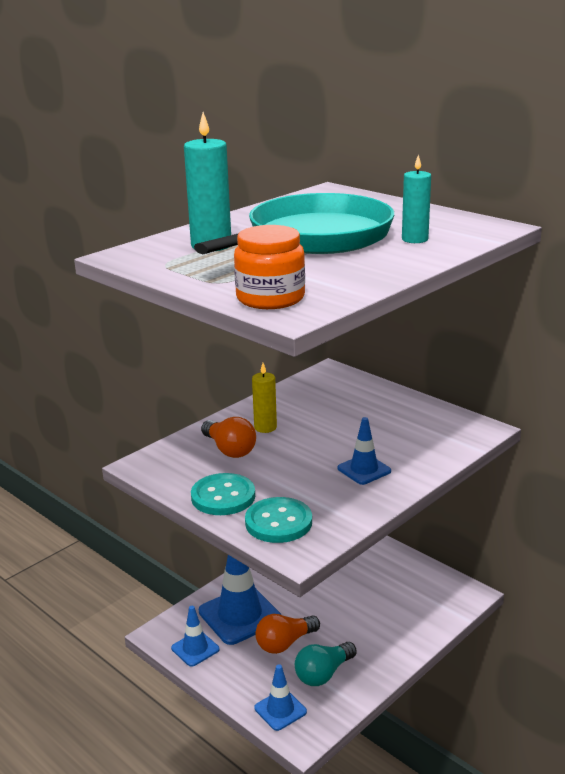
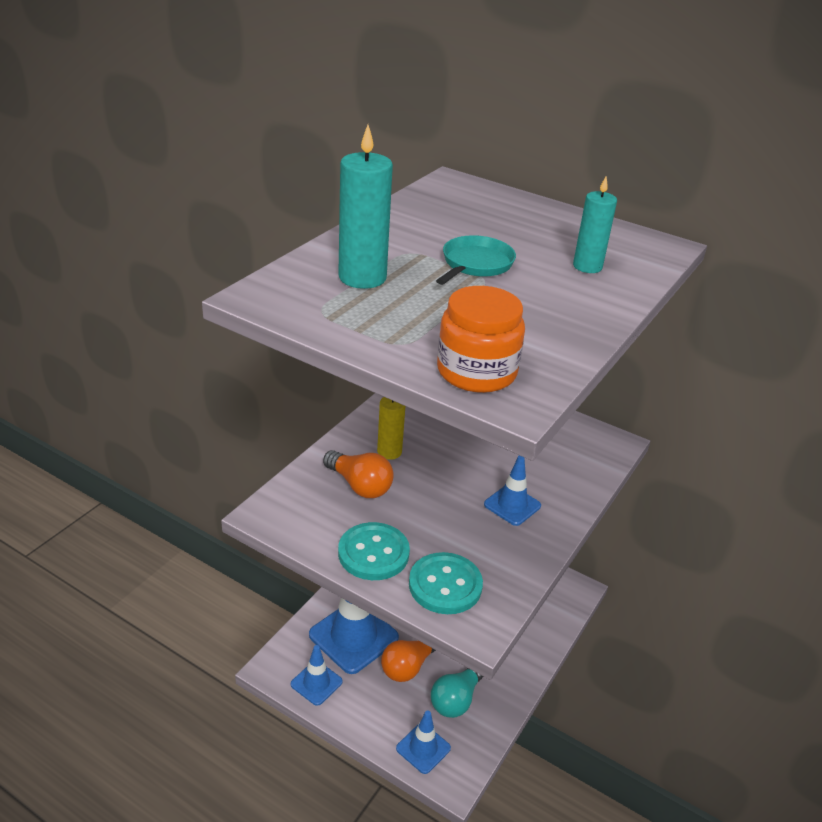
camera: 15 degrees left, 10 degrees up
(313, 238) = (475, 264): turquoise pan -> turquoise pan, size x0.44

